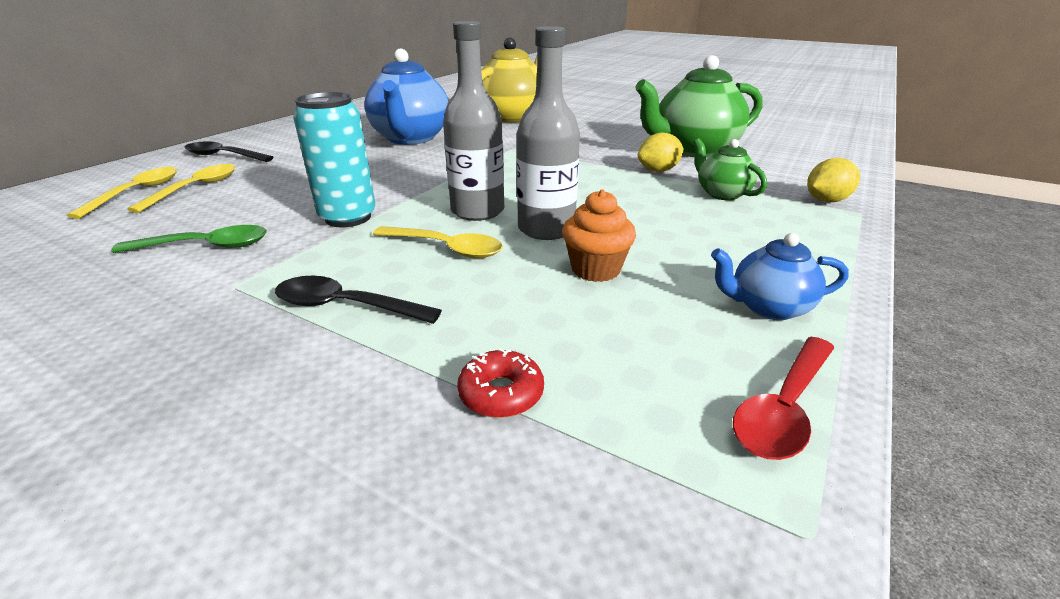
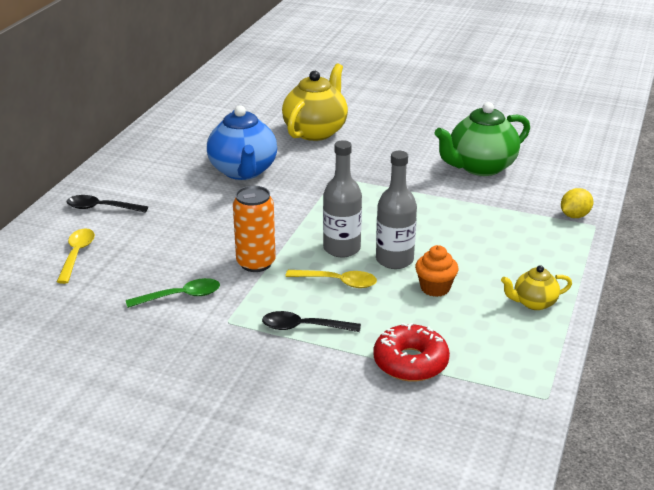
camera: 10 degrees left, 0 degrees up
(196, 188) = (118, 246): yellow spoon -> none
(348, 218) = (256, 263): turquoise can -> orange can
(501, 393) = (410, 362): red donut -> red donut, size x1.85
(658, 171) = (457, 194): yellow lemon -> none
(721, 193) = (504, 215): green teapot -> none
(768, 307) = (533, 303): blue teapot -> yellow teapot
(783, 408) = (539, 354): red spoon -> none

